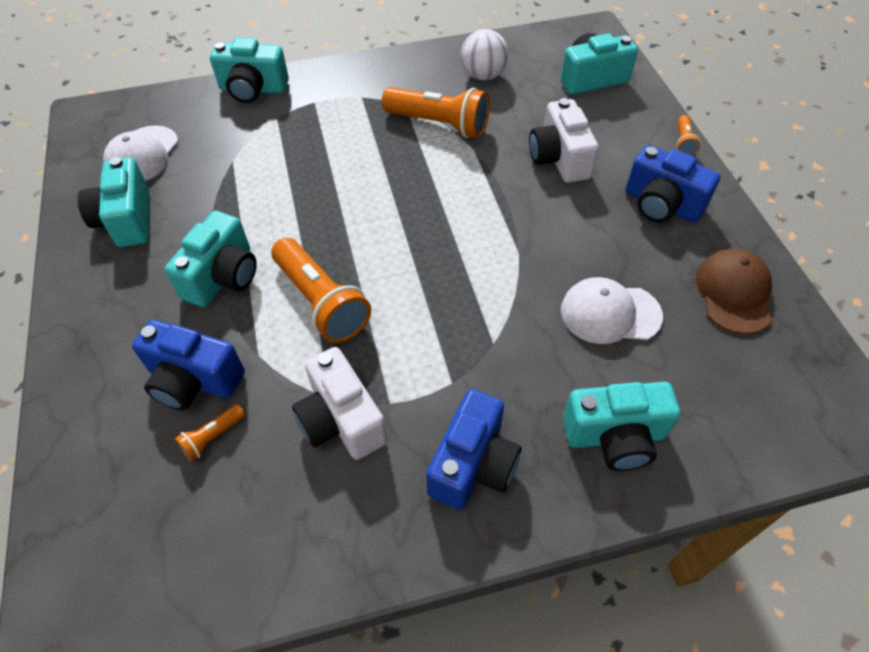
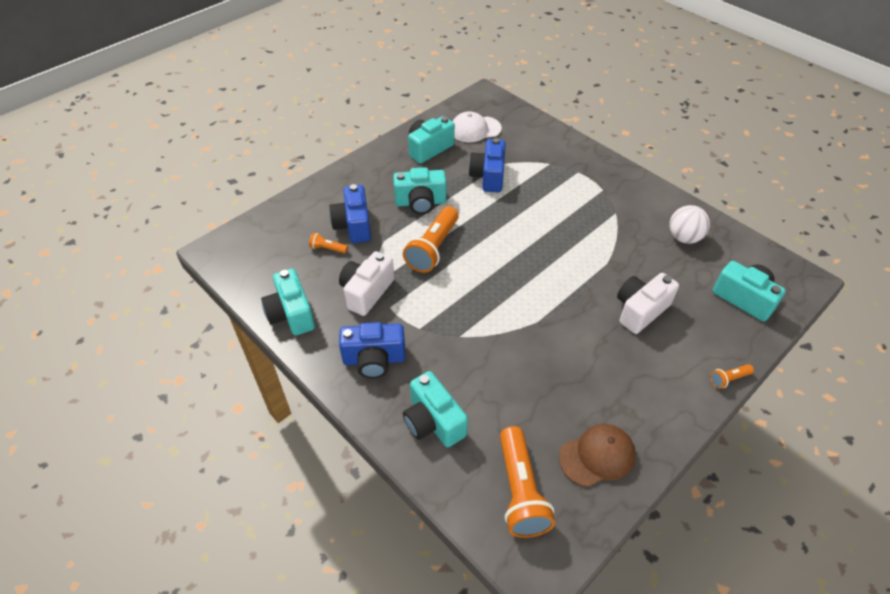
camera: 60 degrees right, 5 degrees down
(253, 89) = (563, 142): turquoise camera -> turquoise camera (291, 314)
(439, 124) = (614, 236): orange flashlight -> orange flashlight (520, 491)
(610, 313) = (524, 387): white cap -> none
(661, 205) = (647, 385): blue camera -> blue camera (488, 176)

